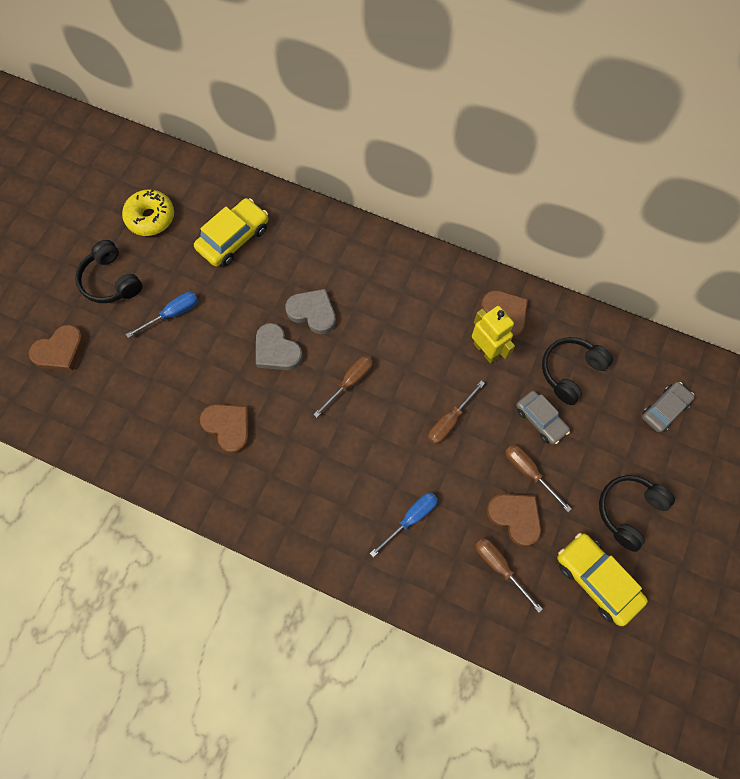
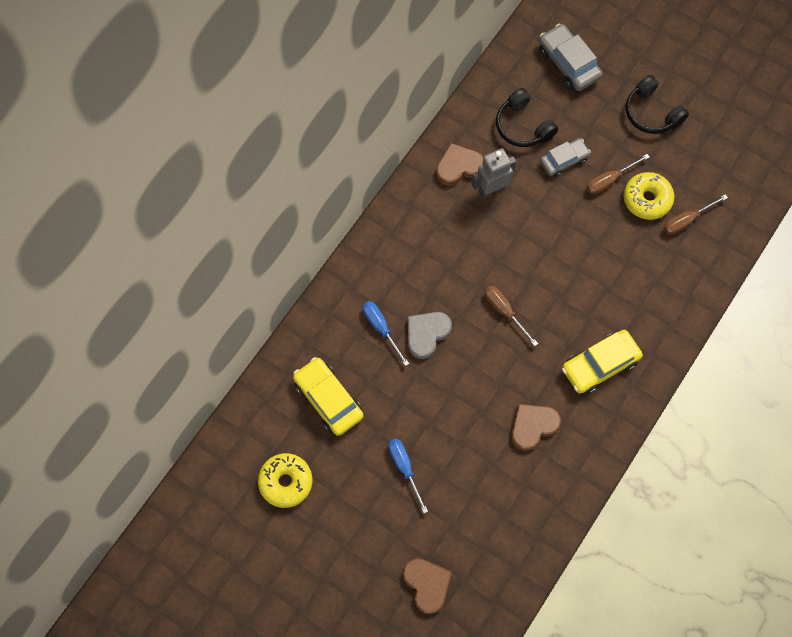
camera: 80 degrees left, 0 degrees up
(111, 281) = (354, 528): black headphones -> none
(276, 350) = (461, 373): grey heart -> none
(411, 519) = (638, 282): blue screwdriver -> blue screwdriver (381, 328)
(450, 421) = (554, 233): brown screwdriver -> none
(486, 350) = (491, 190): yellow robot -> grey robot
(515, 517) = (647, 199): brown heart -> yellow donut
(596, 579) = (704, 151): yellow car -> yellow car (600, 365)
(664, 409) = (568, 63): grey car -> grey car, size x1.50

